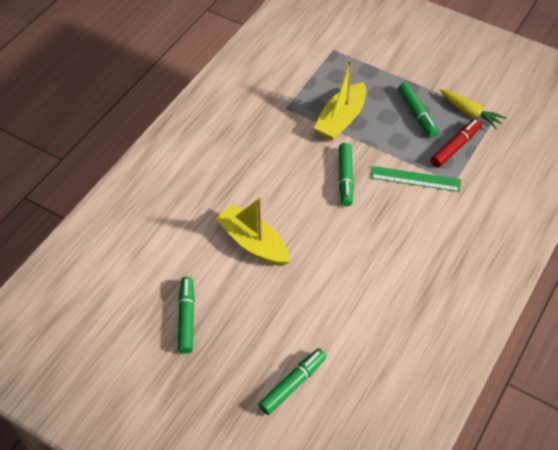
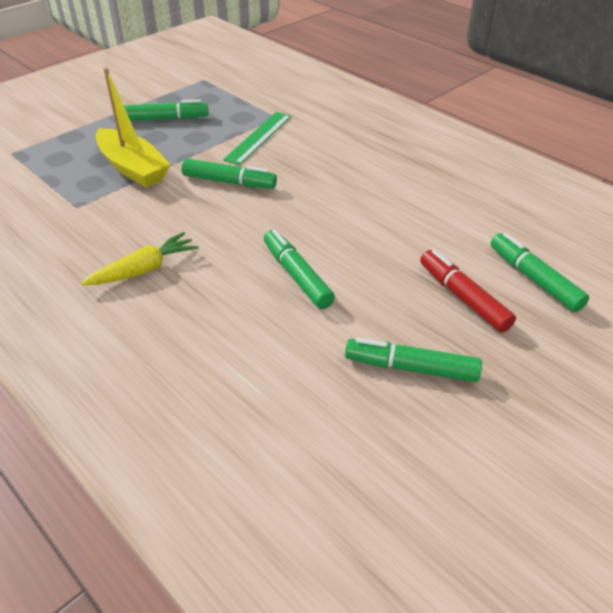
camera: 75 degrees left, 10 degrees down
(253, 243) = (297, 275): yellow boat -> green marker
(455, 147) = (229, 107): red marker -> red marker (463, 297)
(470, 112) = (188, 90): yellow carrot -> yellow carrot (144, 270)

